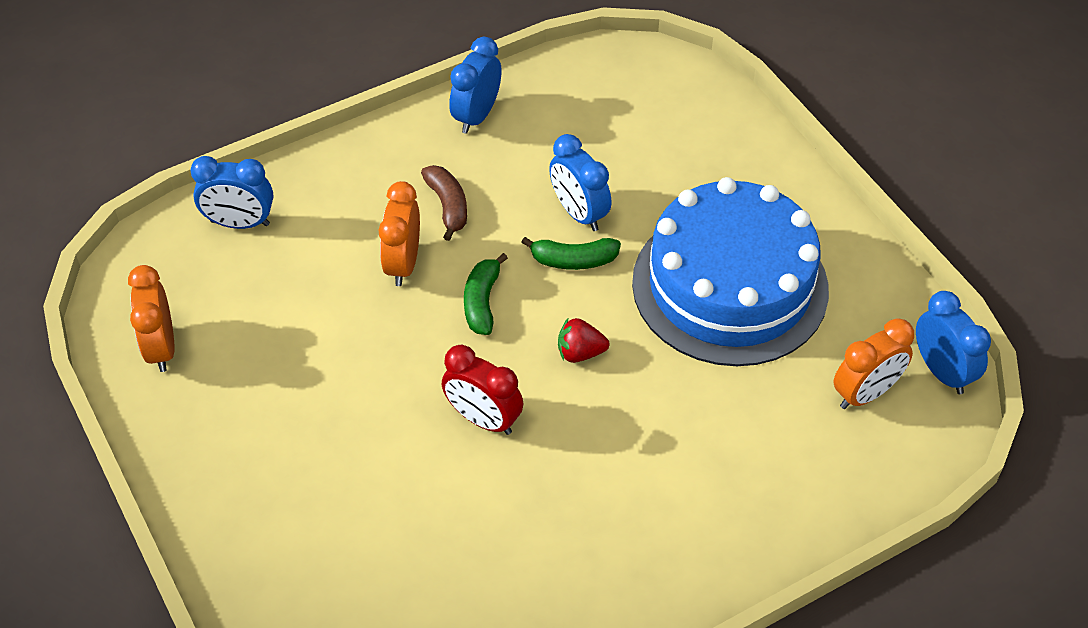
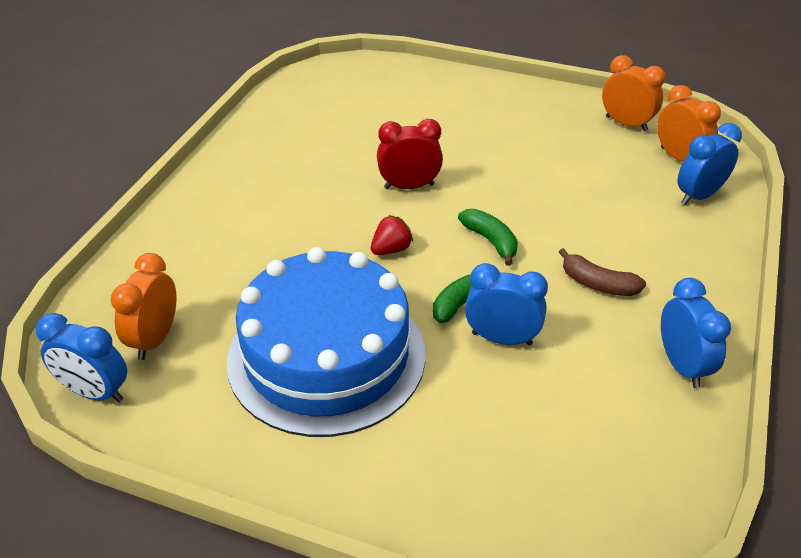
camera: 140 degrees right, 10 degrees down
(403, 264) = (570, 232): orange clock -> orange clock (679, 158)

